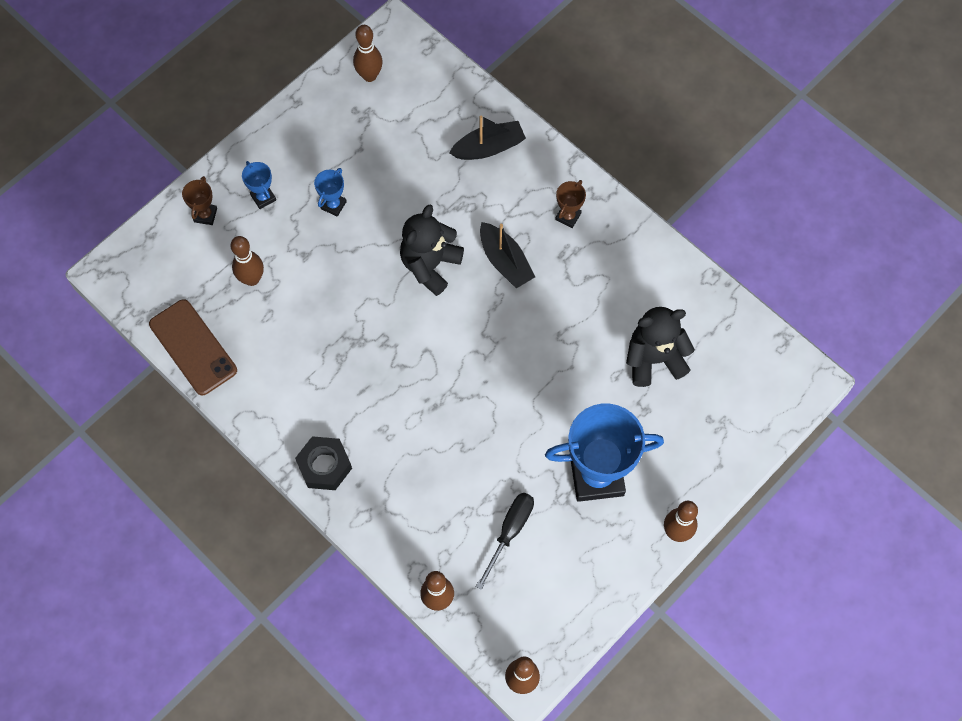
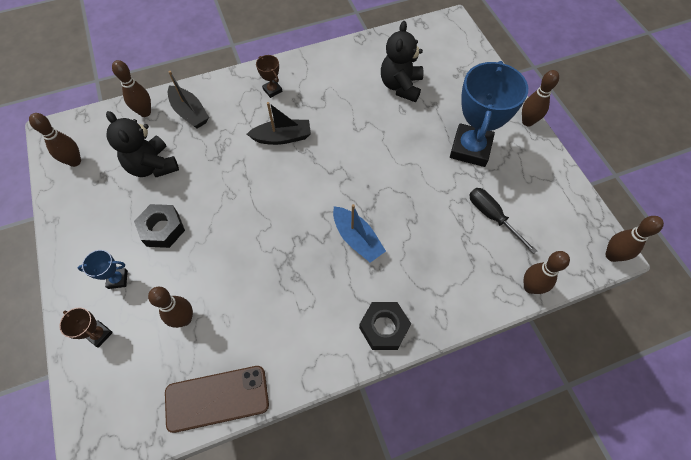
camera: 65 degrees left, 5 degrees down
(333, 205) = (162, 229): blue trophy -> black nut
(412, 398) = (357, 239): none -> blue boat
(430, 265) = (256, 184): black teddy bear -> black teddy bear (153, 166)
(465, 103) = (145, 112): none -> brown bowling pin
(489, 147) = (190, 113): black boat -> black boat turned 135 degrees clockwise

